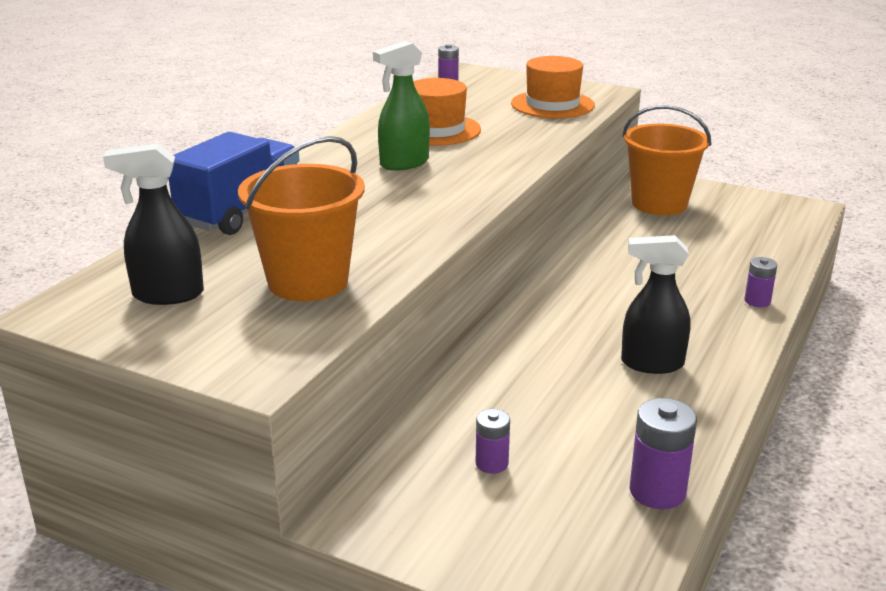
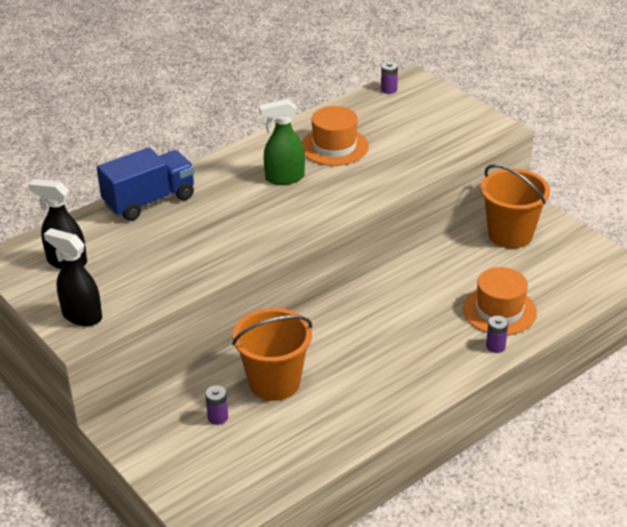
camera: 25 degrees right, 10 degrees up
(308, 281) = (148, 273): orange bucket -> orange bucket (274, 382)
(552, 104) = (444, 136): orange hat -> orange hat (499, 311)
(651, 364) = (373, 376): black spray bottle -> black spray bottle (81, 316)
(657, 491) = (296, 466): purple battery -> none

